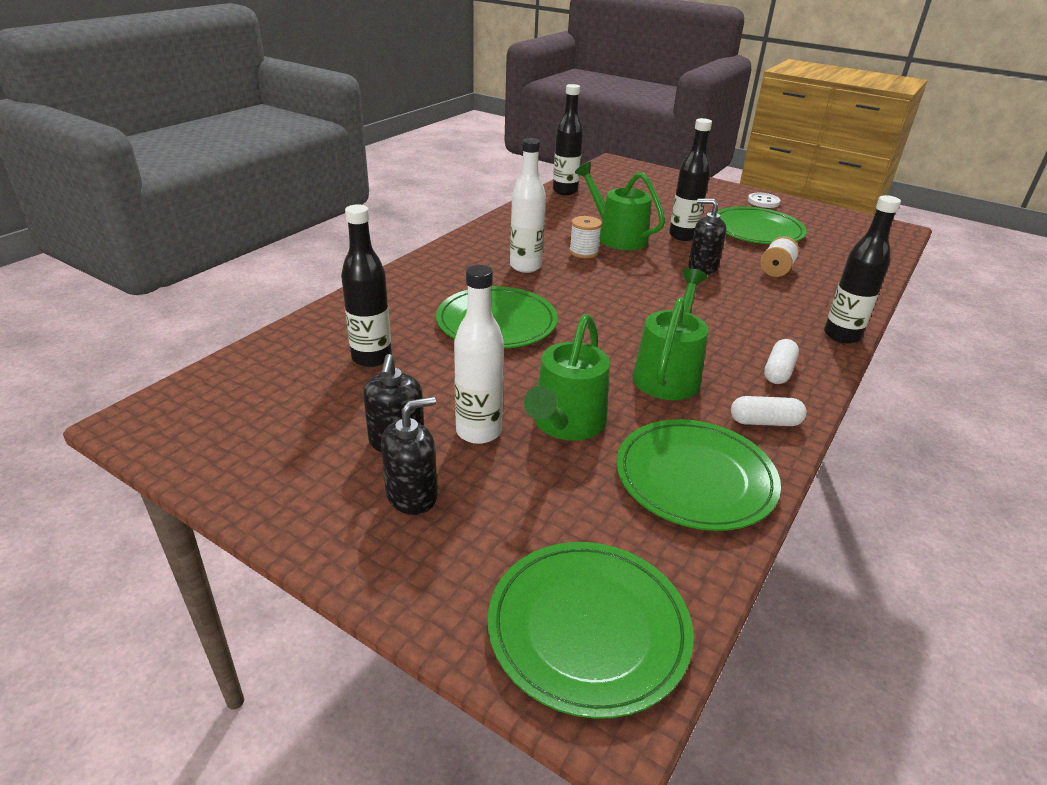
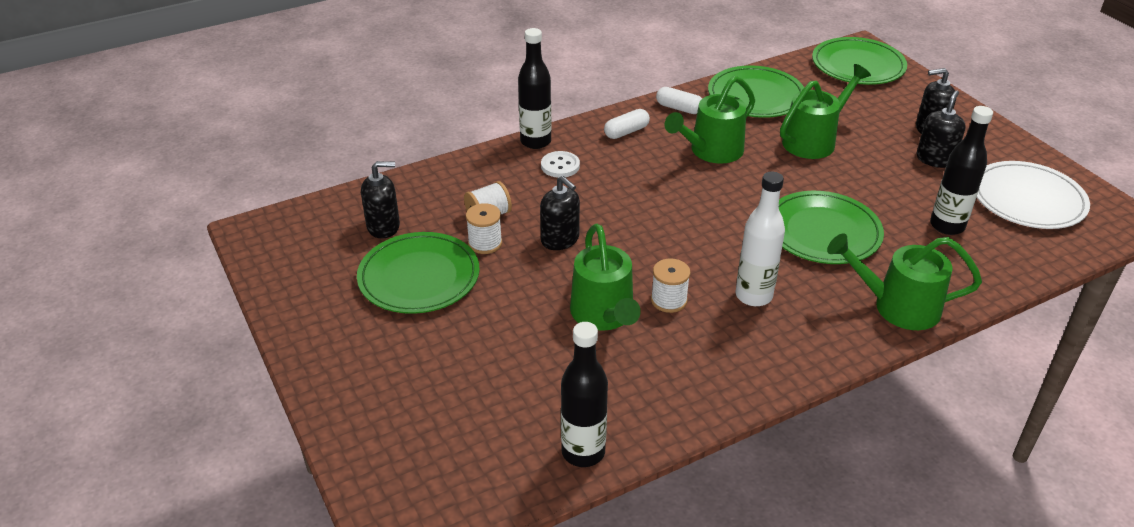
camera: 150 degrees left, 5 degrees up
(270, 415) = (1028, 199): none -> white plate
(409, 283) = (897, 306): none -> green watering can
(478, 432) = (876, 151): white bottle -> none
(683, 236) = (521, 293): black bottle -> none
(748, 254) = (485, 243): none -> white spool
(763, 202) = (322, 329): white button -> white button (560, 166)
(829, 248) = (383, 227): none -> black soap dispenser

